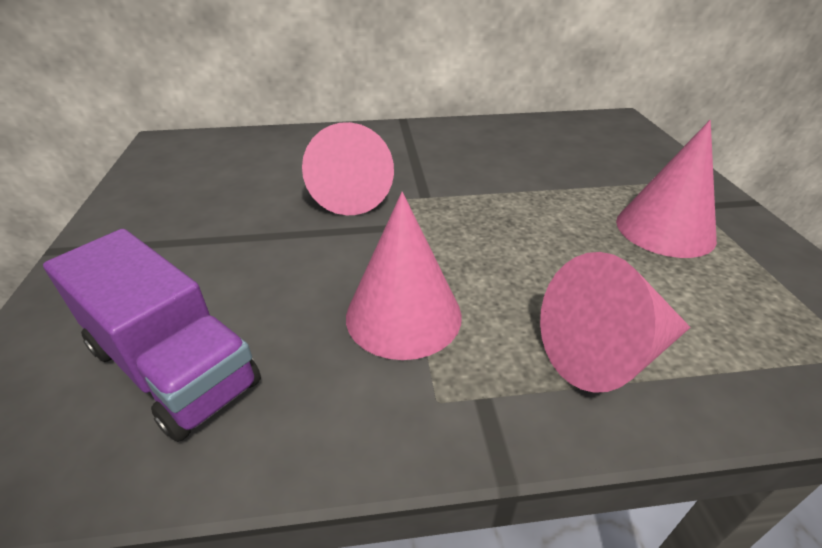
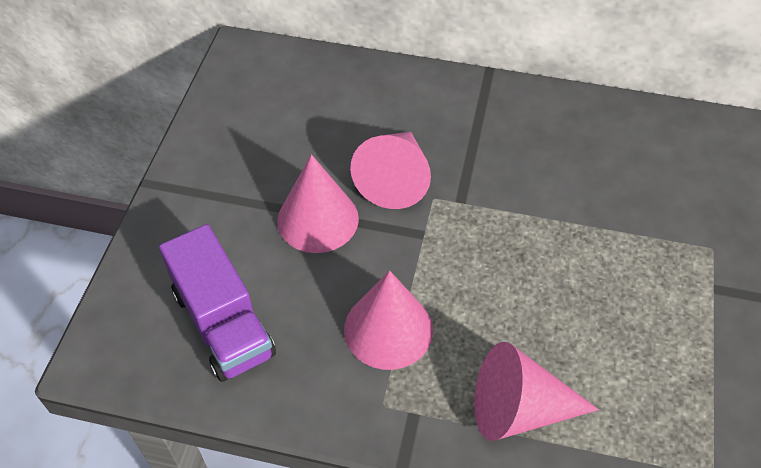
camera: 20 degrees right, 15 degrees up
(665, 229) = (658, 308): pink cone -> pink cone (318, 219)

